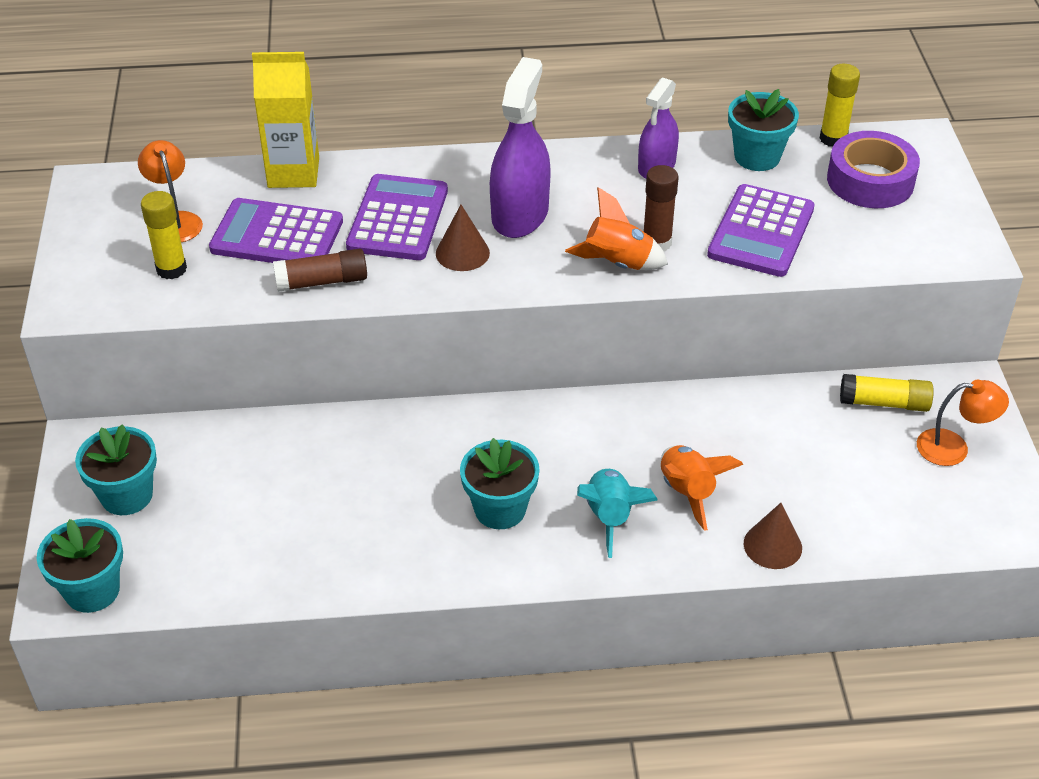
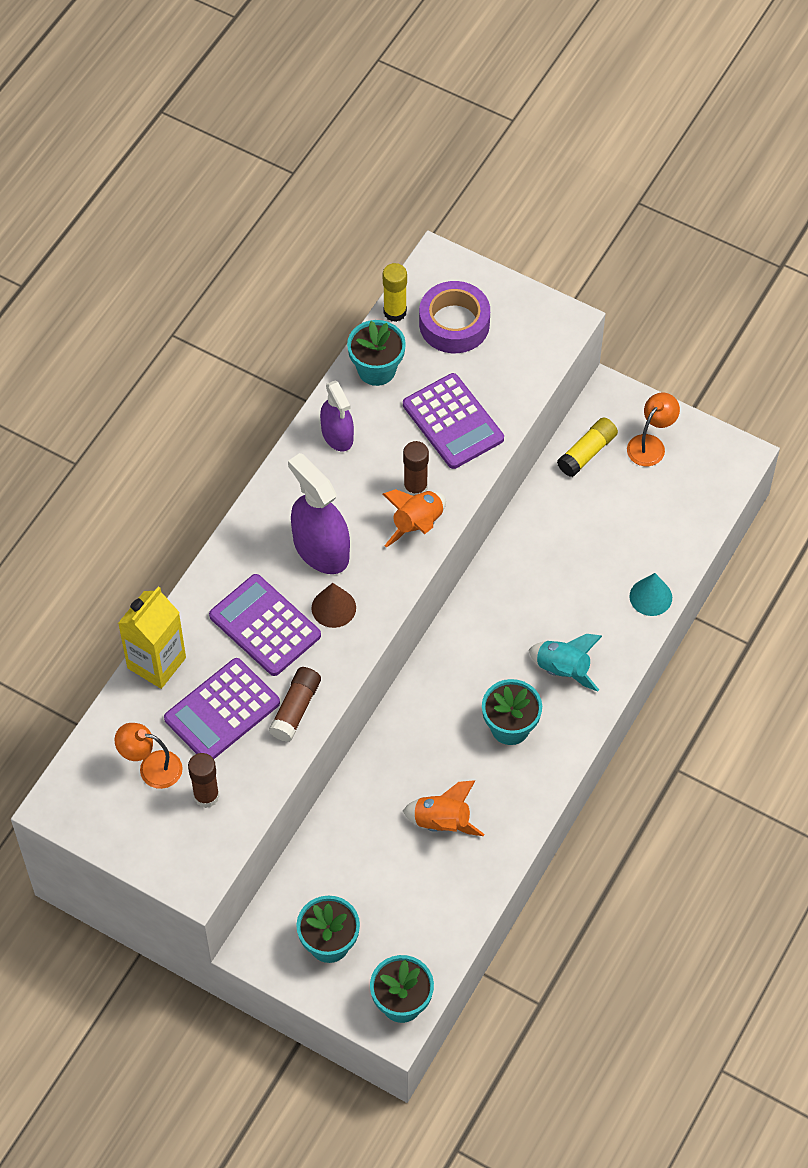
camera: 55 degrees left, 15 degrees up
(171, 269) = (206, 796): yellow glue stick -> brown glue stick
(688, 492) = (576, 613): orange rocket -> orange rocket (442, 822)
(772, 545) = (650, 597): brown cone -> turquoise cone

